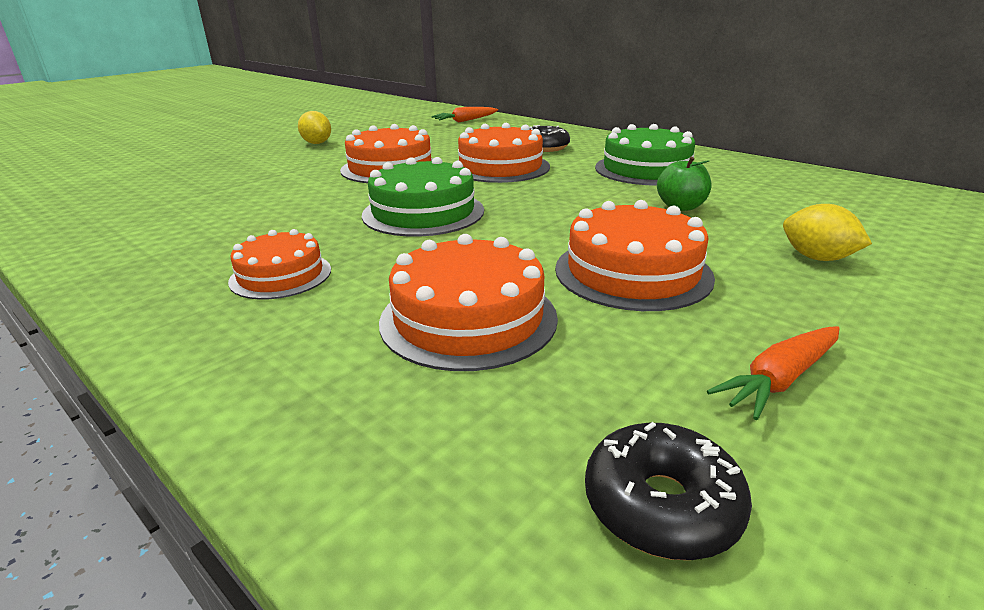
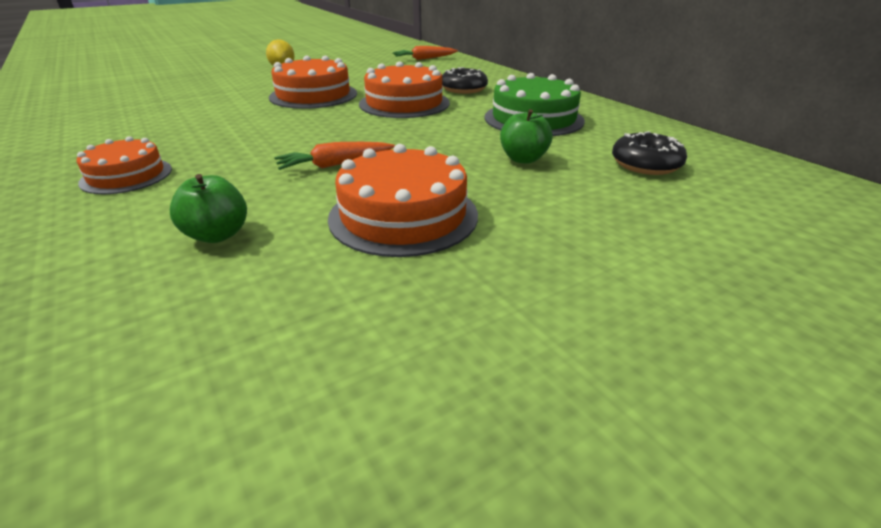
camera: 15 degrees right, 5 degrees up
(423, 212) = (293, 137): green cake -> none
(468, 318) = (217, 235): orange cake -> green apple
(661, 505) = (165, 439): black donut -> black donut (645, 164)
(779, 380) = (413, 345): orange carrot -> orange carrot (335, 164)
(817, 258) = (599, 228): yellow lemon -> none

